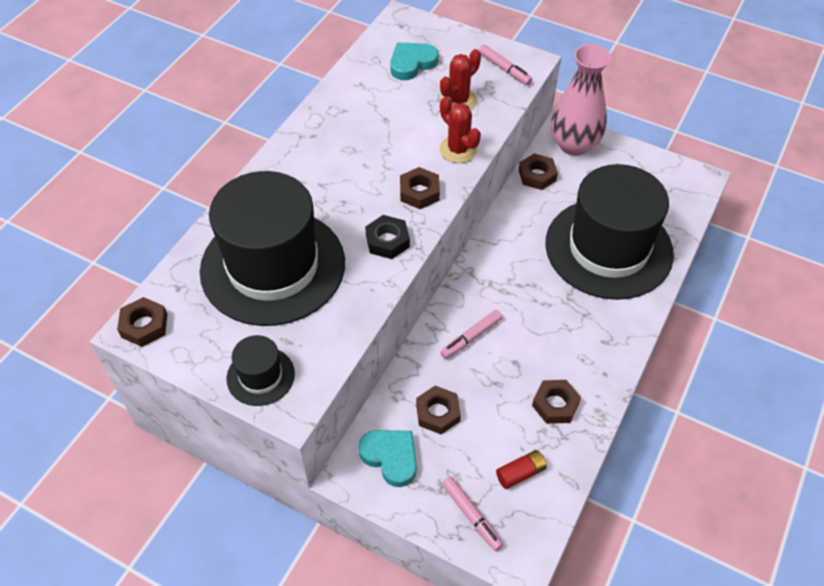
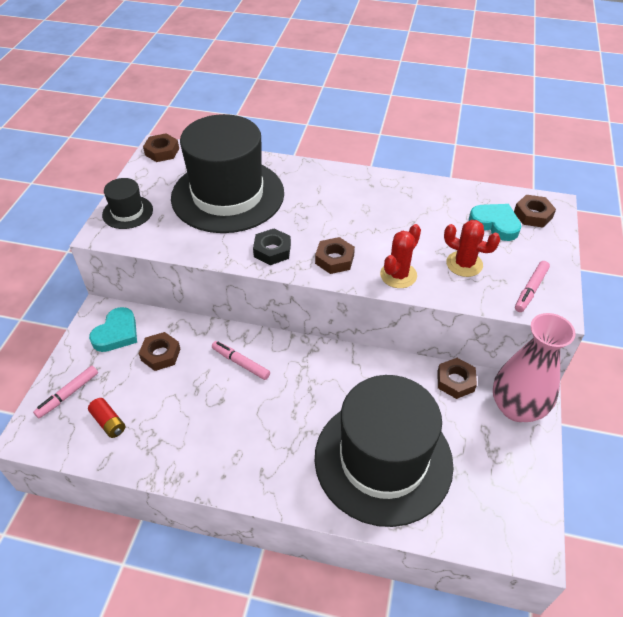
camera: 75 degrees right, 5 degrees down
(555, 404) = (181, 438): brown nut -> brown nut (533, 215)

